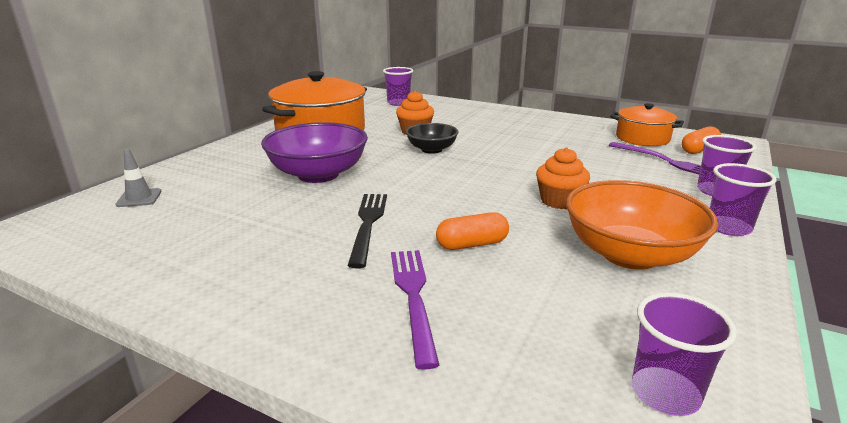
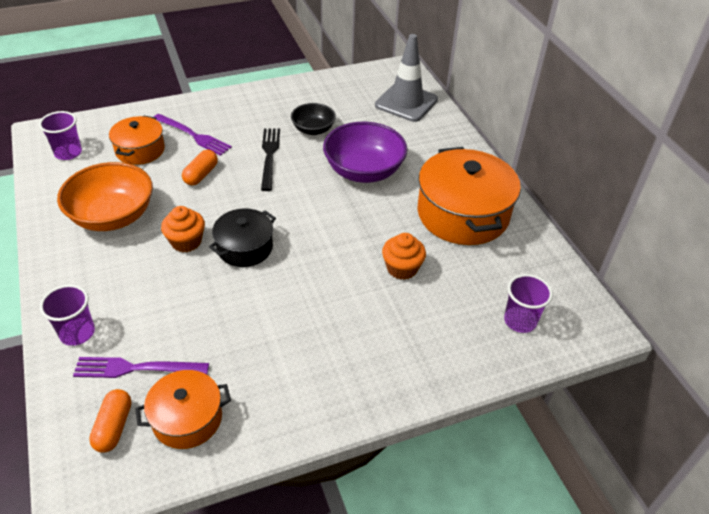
camera: 130 degrees right, 20 degrees up
(139, 198) = (406, 102): grey traffic cone -> grey traffic cone, size x2.17
(368, 224) = (269, 156): black fork -> black fork turned 135 degrees counterclockwise
(431, 149) = (345, 248): black bowl -> black bowl (313, 129)
(508, 178) = (245, 247): none -> black pot
(520, 320) = (140, 150): none -> orange pot
(728, 228) = (59, 281): purple cup -> none

